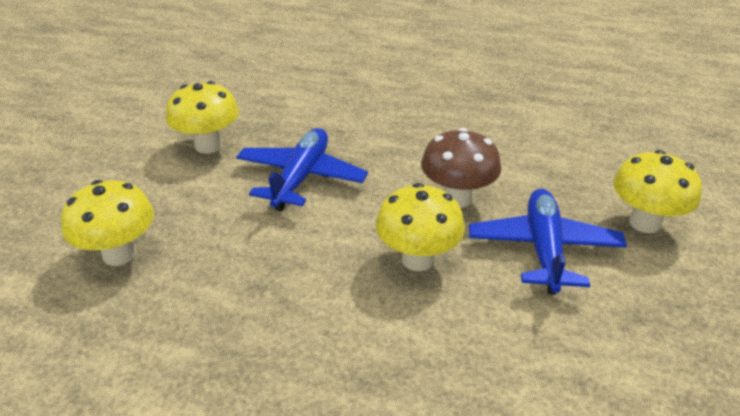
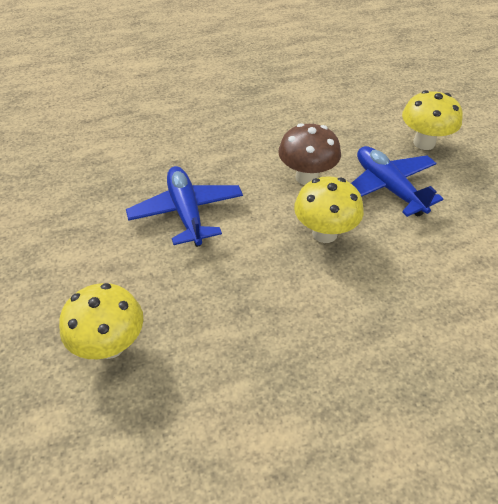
camera: 35 degrees left, 10 degrees up
(208, 146) = (83, 220): yellow mushroom -> none

